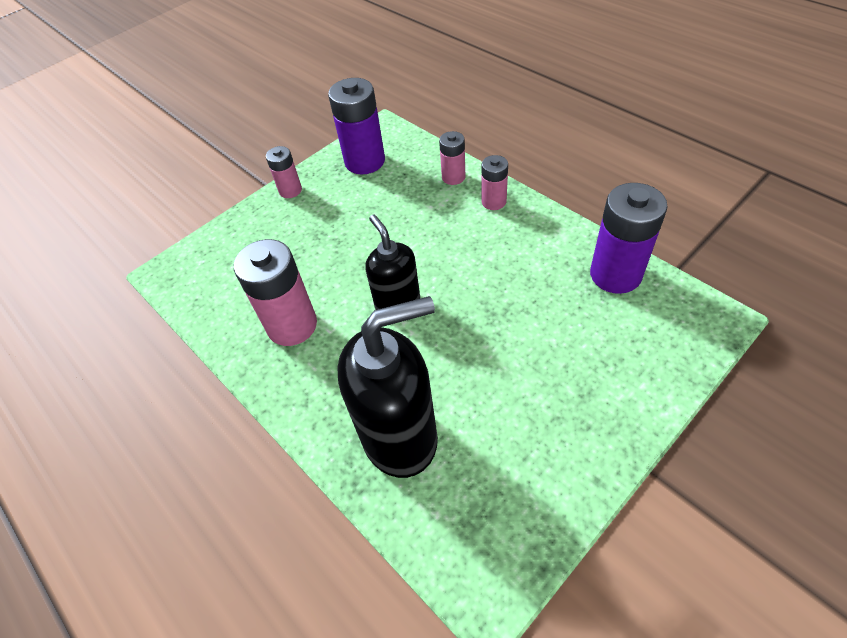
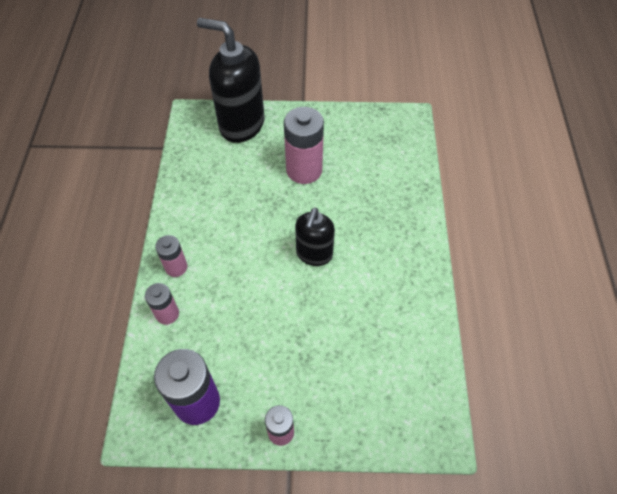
camera: 140 degrees left, 5 degrees up
(292, 325) = (386, 297): pink battery -> pink battery (304, 170)
(400, 437) = (386, 188): black soap dispenser -> black soap dispenser (241, 124)
(615, 274) = (194, 166): purple battery -> none

